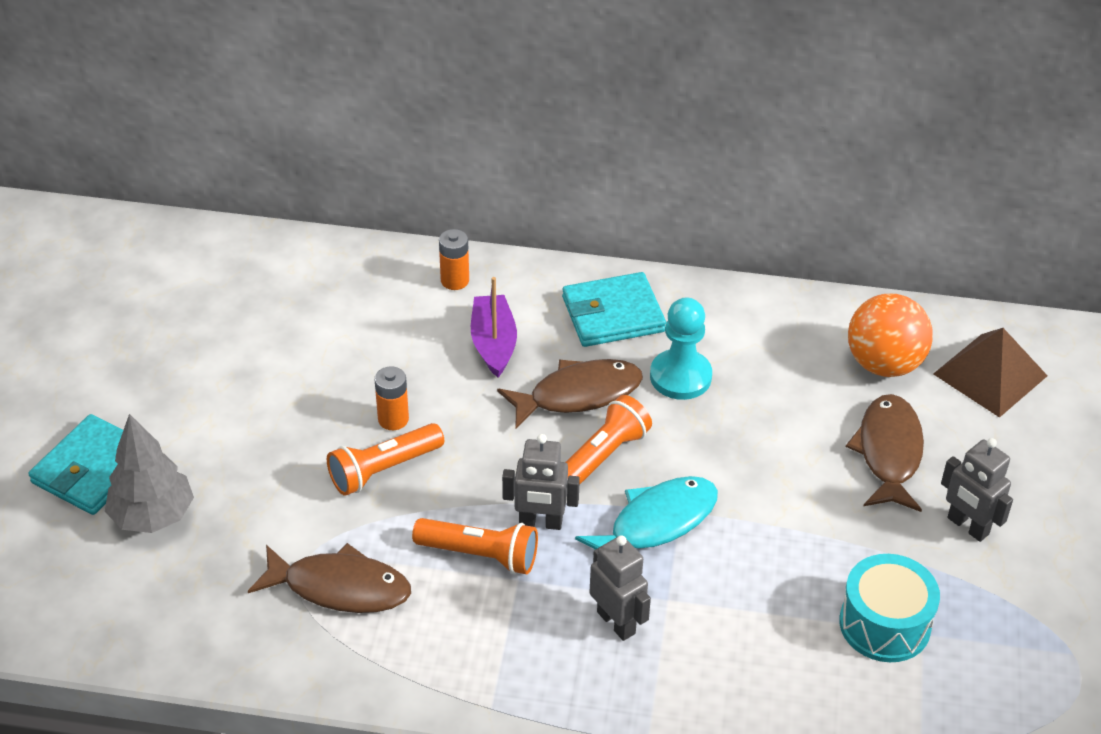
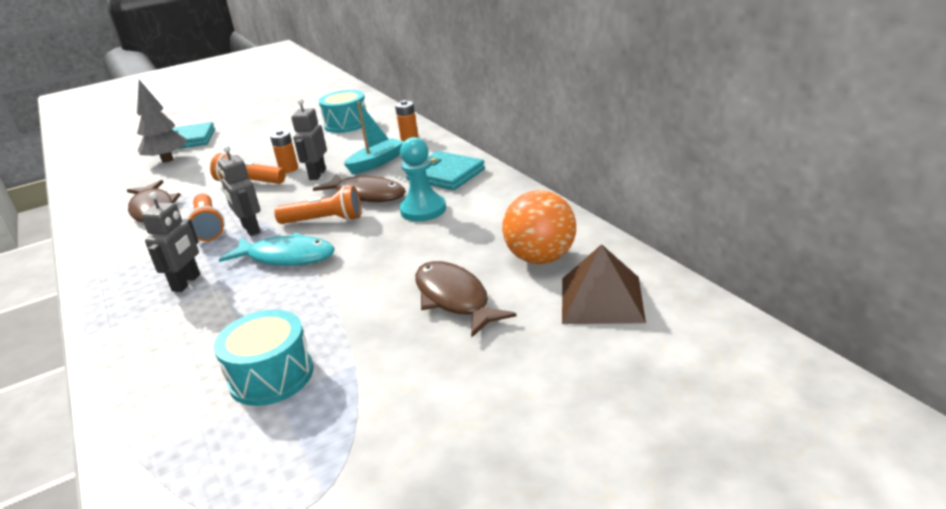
camera: 55 degrees right, 15 degrees down
(307, 301) = (346, 124): none -> turquoise drum
(493, 343) = (376, 163): purple boat -> turquoise boat
(889, 452) = (454, 299): brown fish -> brown fish turned 90 degrees counterclockwise
(967, 526) = (419, 364): grey robot -> grey robot (317, 174)

